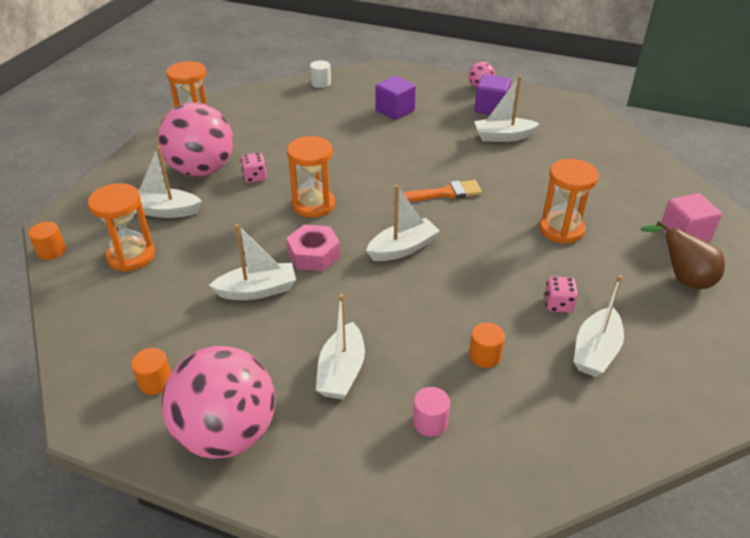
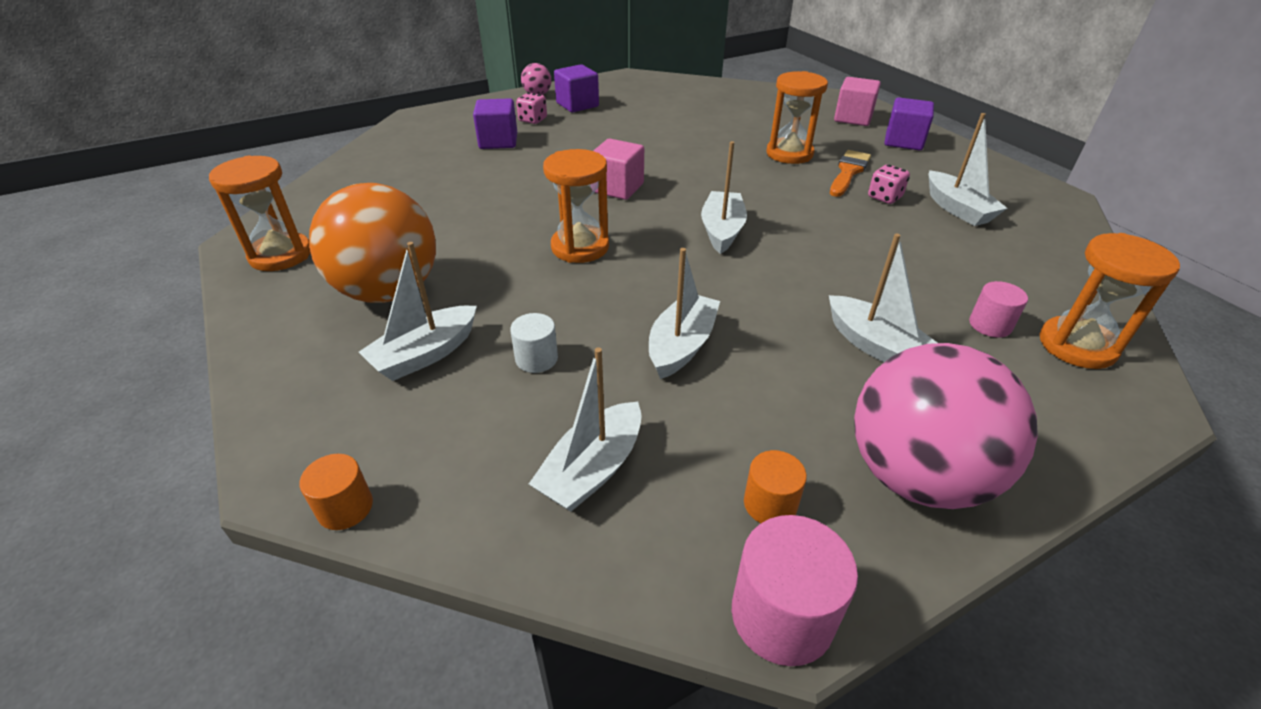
camera: 50 degrees left, 0 degrees up
(84, 417) = (782, 615): none -> pink cylinder
(131, 256) = (478, 424): orange hourglass -> orange hourglass (1077, 346)
(201, 170) = (389, 291): pink ball -> orange ball
(255, 177) = (469, 261): pink dice -> pink dice (533, 120)
(314, 254) = (665, 282): pink nut -> none
(321, 83) = (372, 153): white cylinder -> white cylinder (536, 359)
(400, 182) = (617, 188): none -> pink cube
(445, 193) = (668, 176): orange brush -> orange brush (848, 172)
(484, 356) = (920, 258): orange cylinder -> none
(503, 137) = (627, 118): white boat -> white boat (592, 469)
(683, 279) = (903, 141): brown pear -> purple cube

